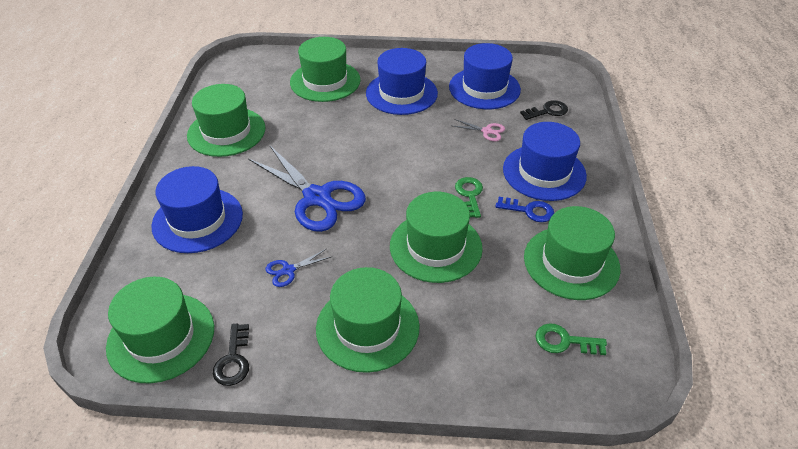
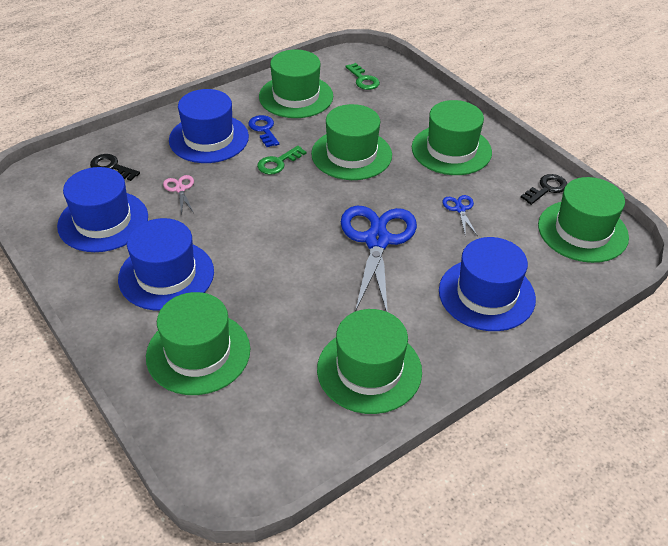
camera: 130 degrees left, 0 degrees up
(288, 270) = (460, 209): blue scissors -> blue scissors turned 120 degrees counterclockwise

